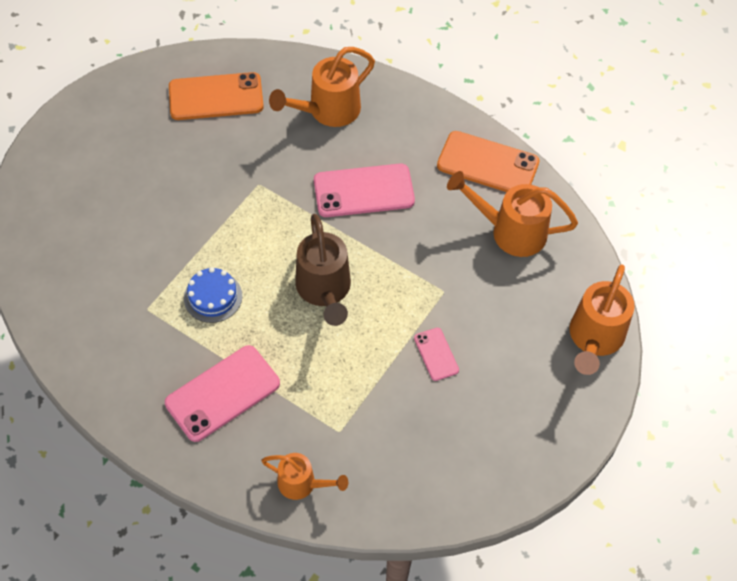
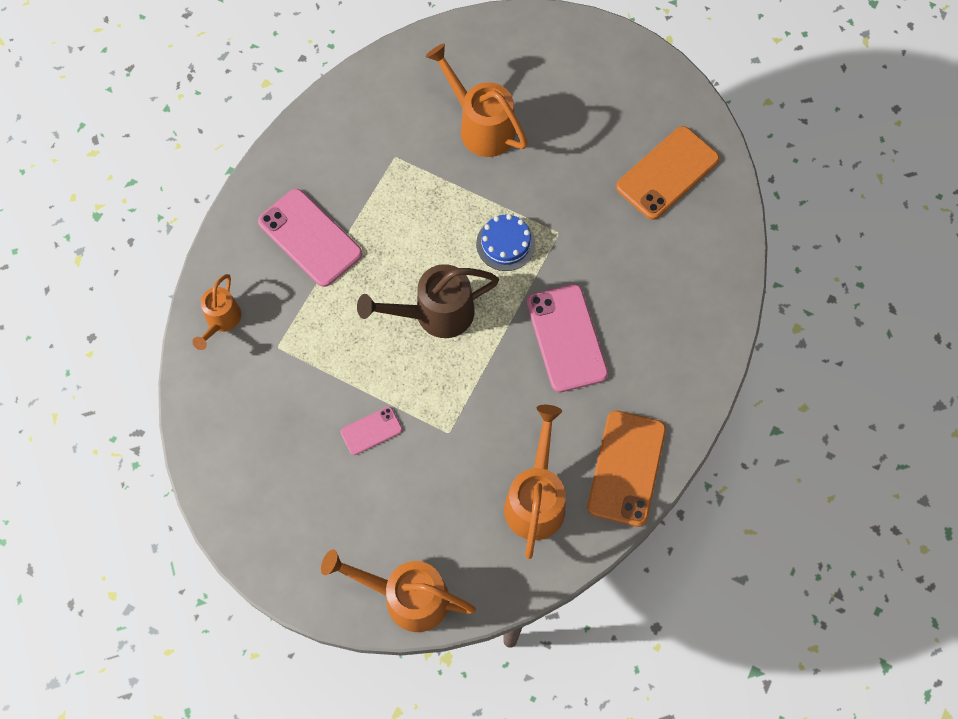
camera: 85 degrees right, 10 degrees up
(213, 297) = (415, 212): blue cake -> blue cake (505, 244)
(216, 97) = (667, 173): orange phone -> orange phone turned 60 degrees clockwise
(328, 111) = (670, 288): orange watering can -> orange watering can (481, 126)

